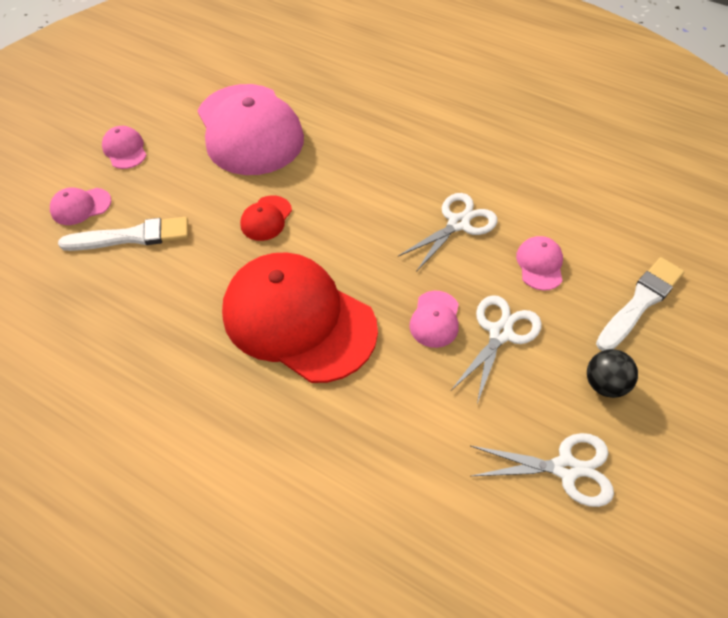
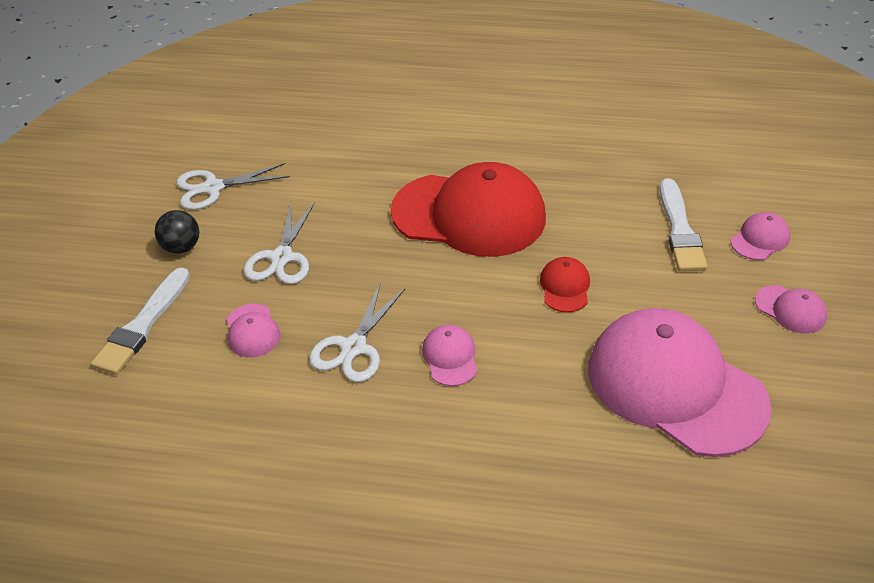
camera: 160 degrees right, 10 degrees down
(131, 237) = (679, 229): white brush -> white brush turned 60 degrees counterclockwise
(435, 319) = (346, 250): pink cap -> pink cap (450, 357)

